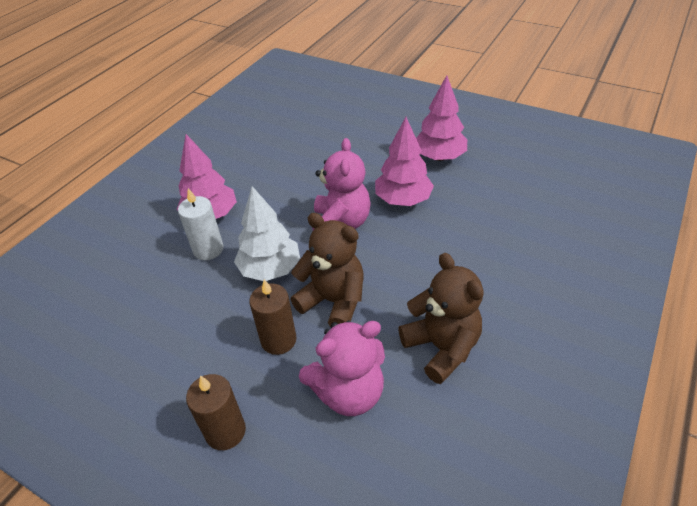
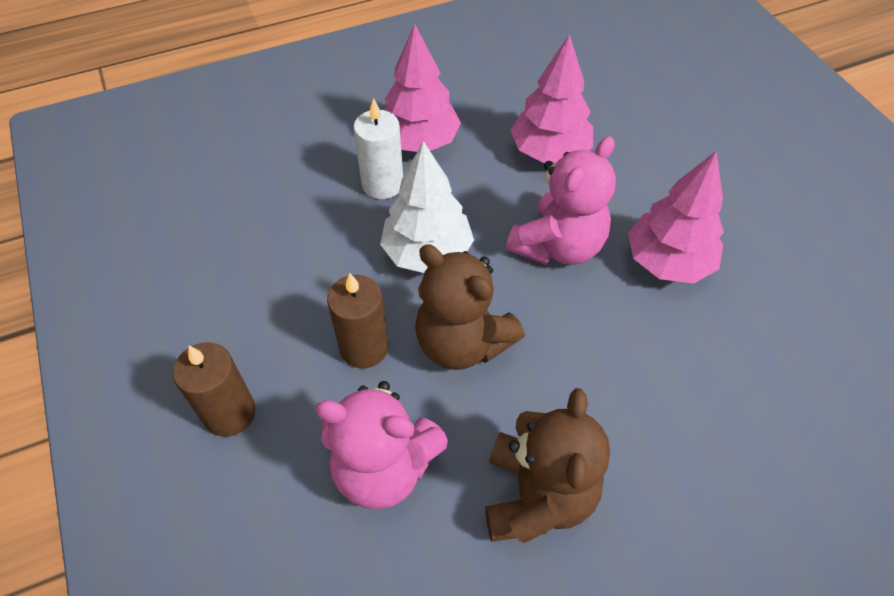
camera: 35 degrees right, 10 degrees up
(333, 301) = (462, 342): brown teddy bear -> brown teddy bear turned 150 degrees clockwise
(439, 157) = (777, 228): pink tree -> pink tree (549, 151)

